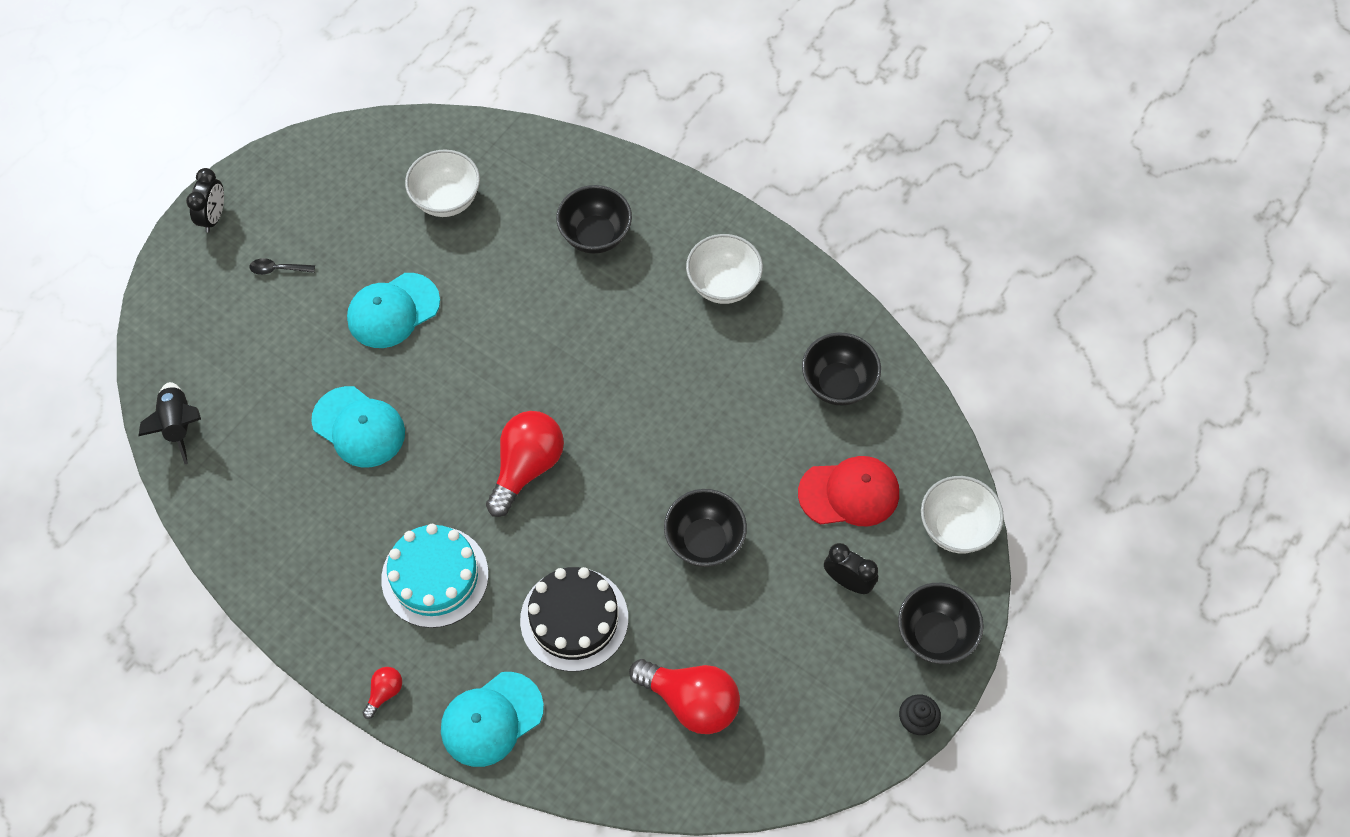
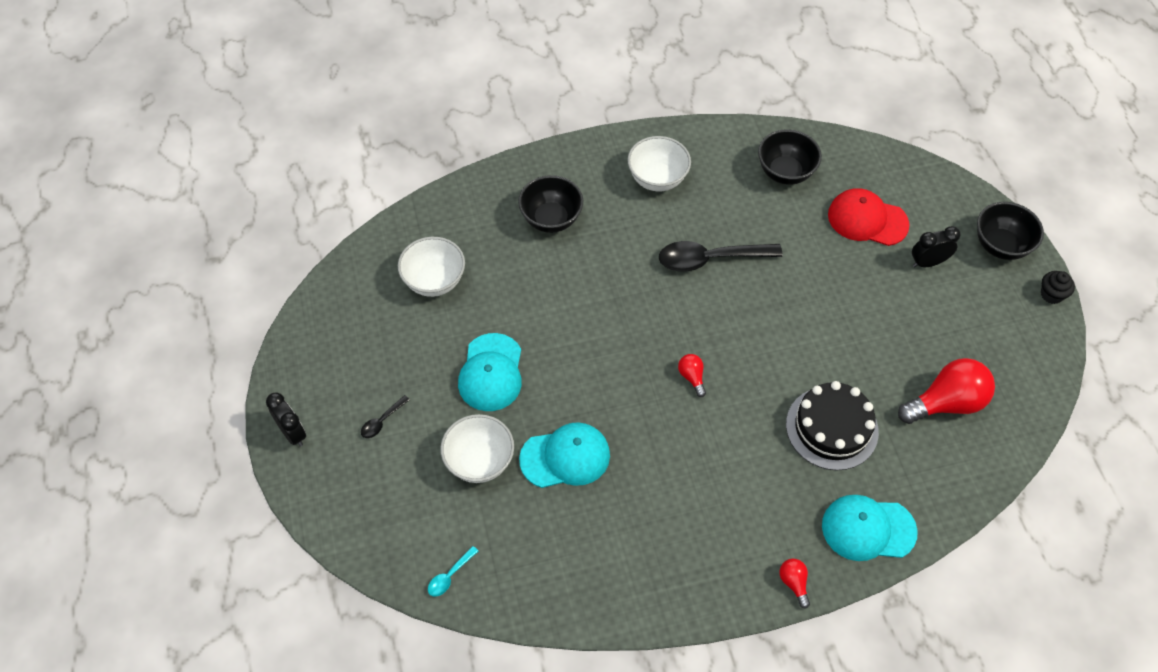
camera: 50 degrees left, 5 degrees down
(179, 425) = (449, 576): black rocket -> turquoise spoon
(435, 576) = (728, 489): turquoise cake -> none
(491, 719) = (868, 529): turquoise cap -> turquoise cap turned 90 degrees clockwise
(527, 467) = (692, 377): red light bulb -> red light bulb, size x0.46
(671, 392) = (710, 259): none -> black spoon
(704, 541) = (835, 316): black bowl -> none
(849, 493) = (867, 219): red cap -> red cap turned 105 degrees counterclockwise
(956, 528) = (936, 185): white bowl -> white bowl (479, 461)

